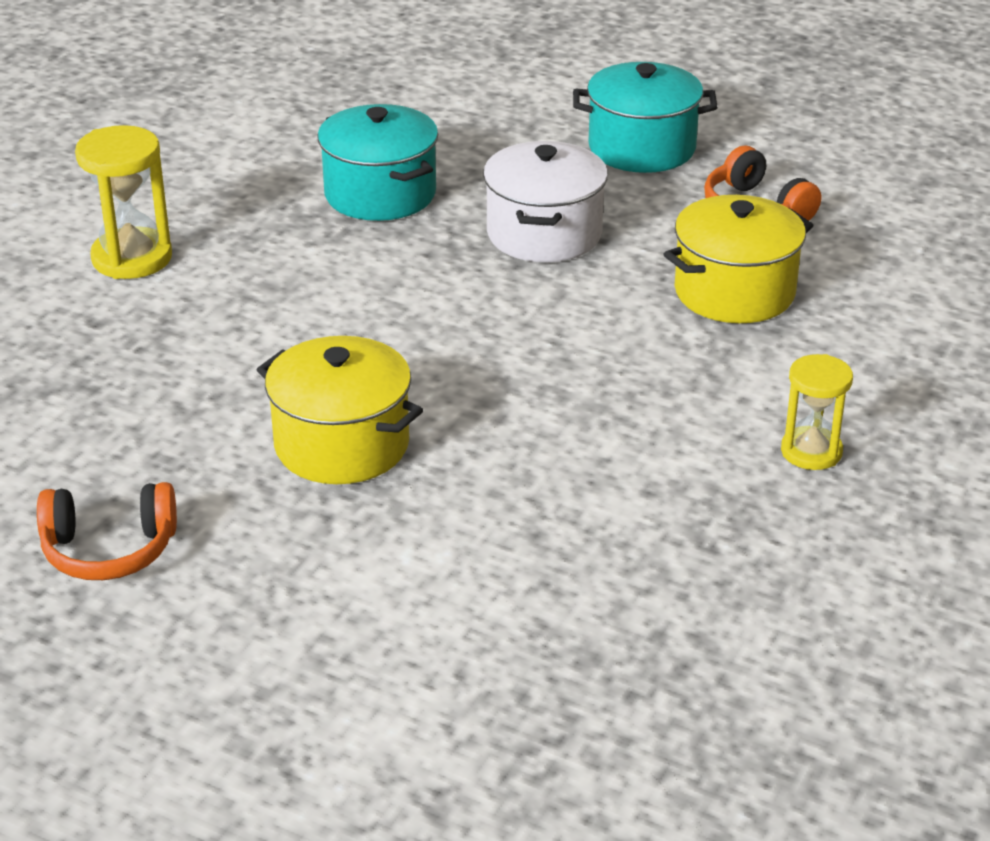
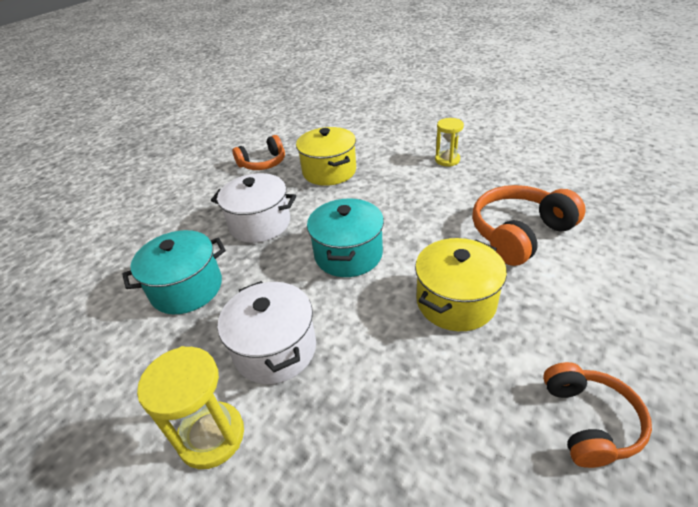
camera: 80 degrees left, 5 degrees up
(257, 285) = (275, 349): none -> white pot
(529, 533) = (519, 233): none -> orange headphones
(642, 148) = (191, 191): turquoise pot -> turquoise pot (348, 254)

